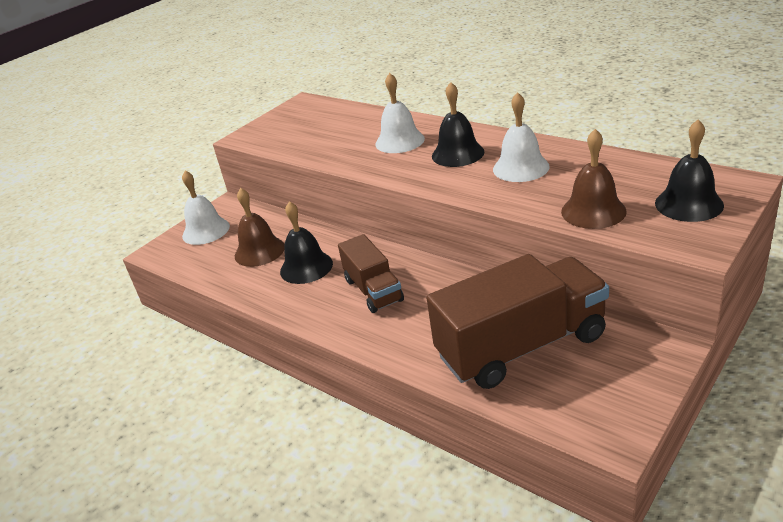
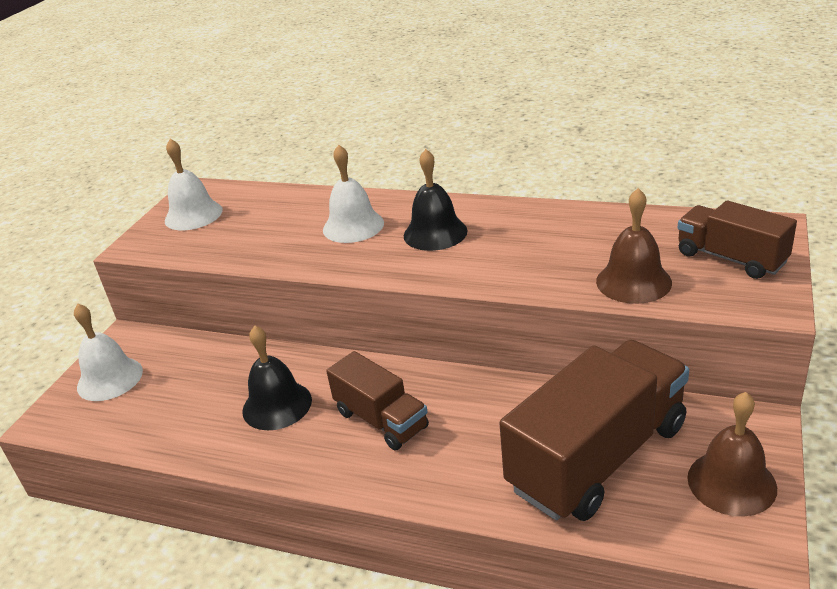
camera: 20 degrees left, 0 degrees up
(259, 251) = (201, 394): brown bell -> brown bell (731, 482)
(521, 168) = (520, 240): white bell -> white bell (193, 215)
(689, 204) = (731, 258): black bell -> brown truck

